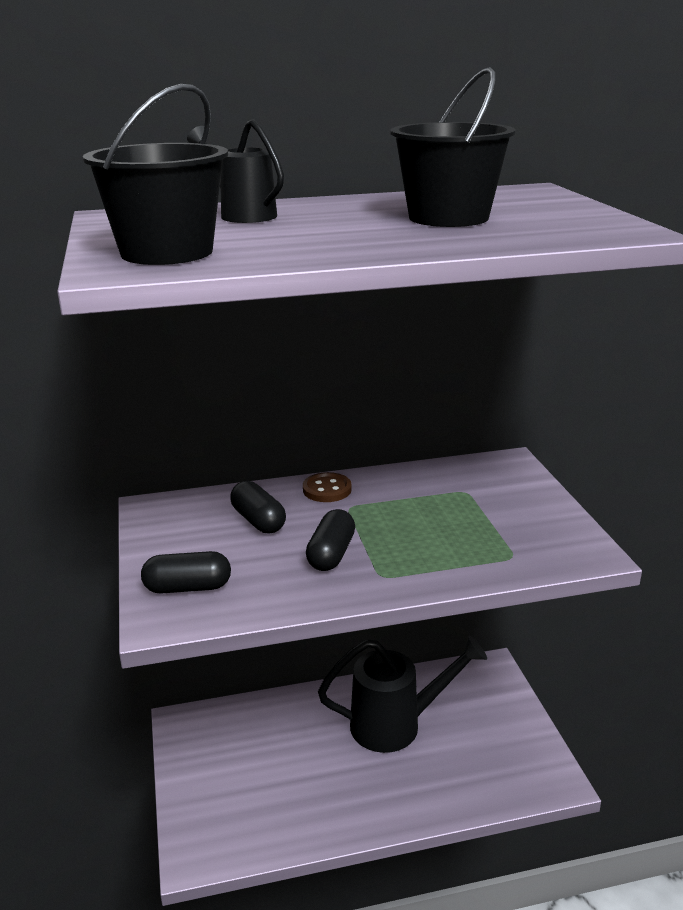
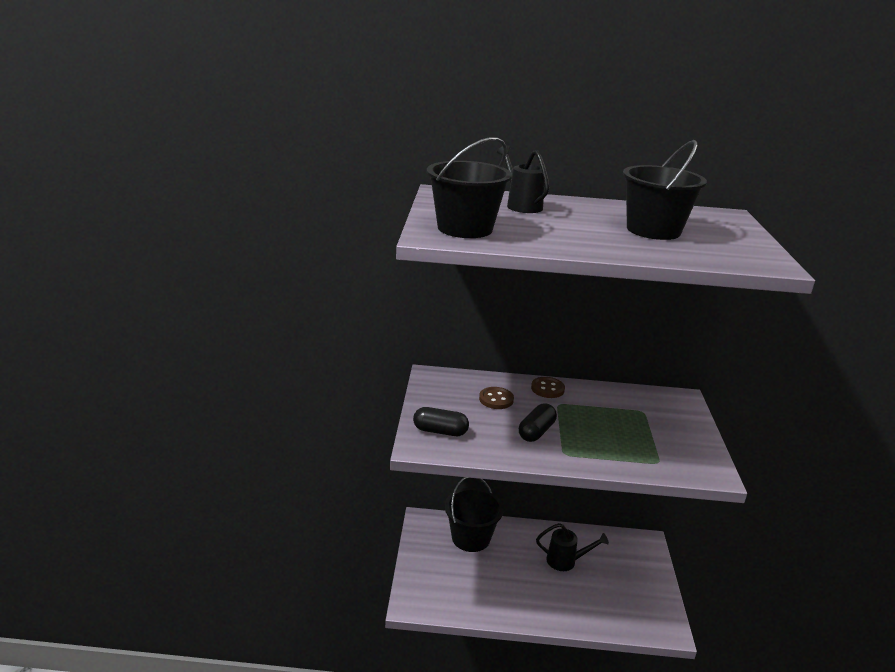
camera: 15 degrees right, 0 degrees up
(256, 729) = (471, 538): none -> black bucket
(258, 521) = (496, 399): black capsule -> brown button
(396, 725) = (565, 561): black watering can -> black watering can, size x0.60

